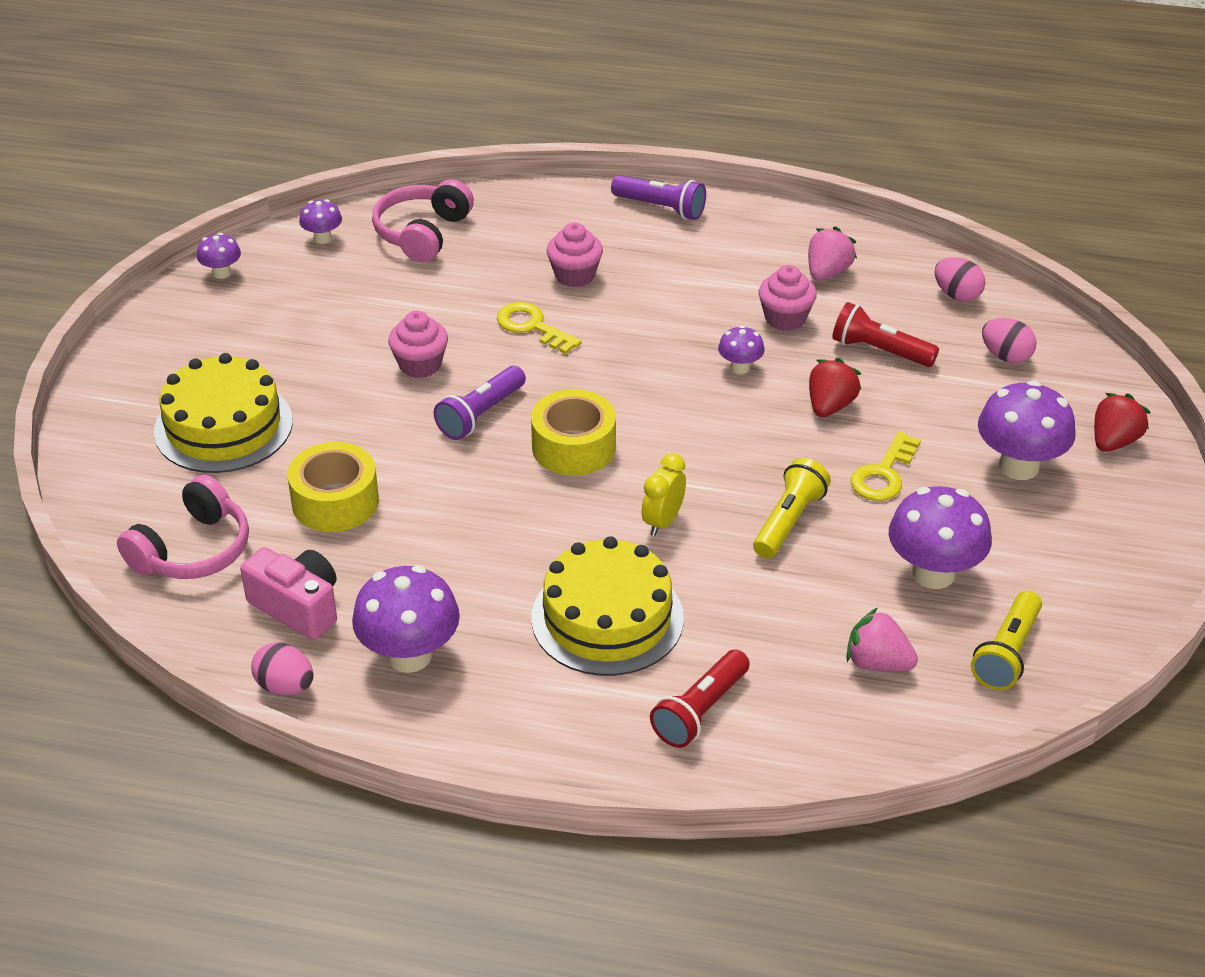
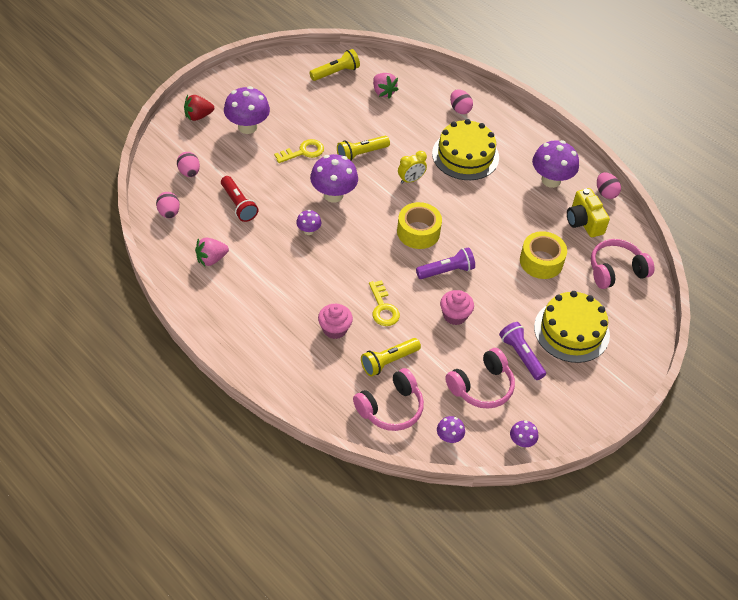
camera: 150 degrees left, 10 degrees up
(298, 607) = (584, 222): pink camera -> yellow camera
(317, 304) = (481, 386): none -> pink headphones
(468, 275) = (388, 361): none -> yellow flashlight
(661, 208) = (247, 350): purple flashlight -> purple flashlight (521, 355)
(700, 711) = (460, 109): red flashlight -> pink egg
(785, 318) = (260, 245): pink cupcake -> none
(830, 406) = (290, 191): red strawberry -> none
(933, 573) = (329, 108): purple mushroom -> purple mushroom (333, 195)

